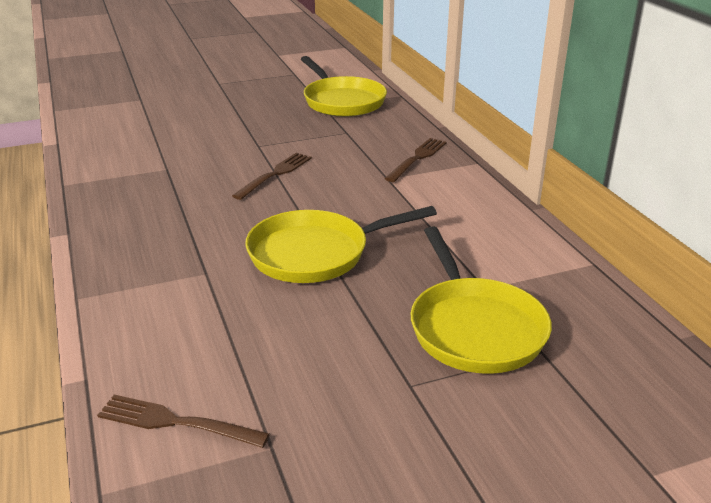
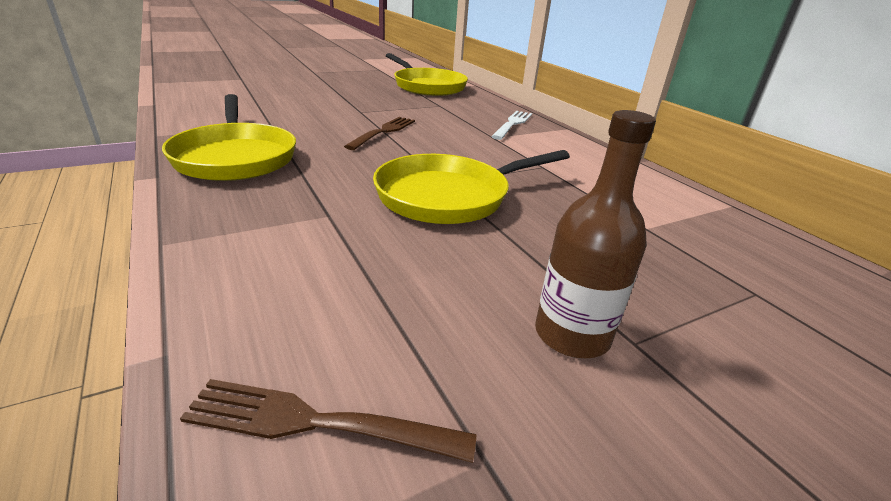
camera: 10 degrees left, 0 degrees up
(365, 377) = (572, 334): none -> brown bottle
(417, 158) = (512, 124): brown fork -> white fork
(474, 328) = (664, 269): yellow pan -> yellow pan (235, 157)

